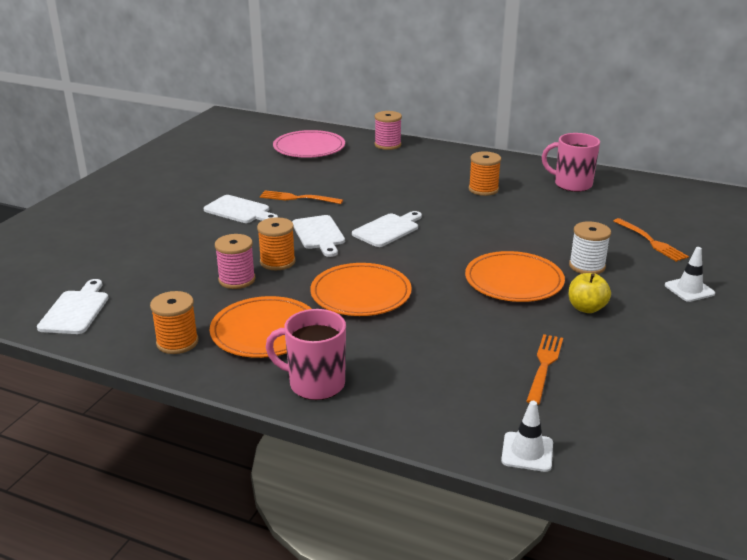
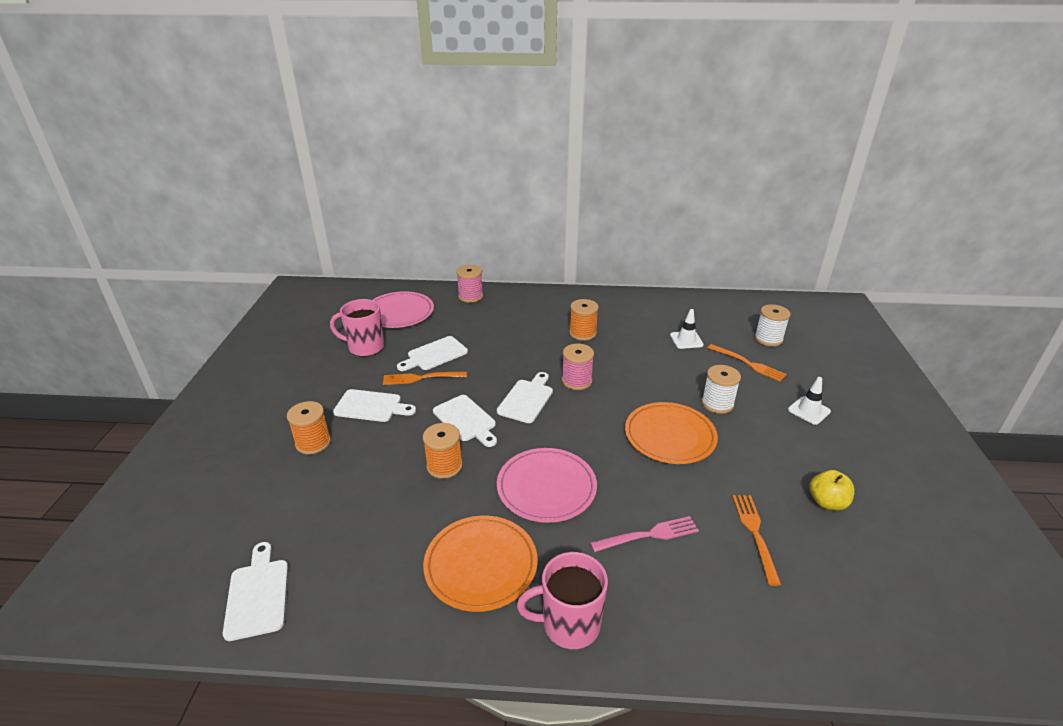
camera: 20 degrees left, 5 degrees up
(177, 342) = (397, 609): orange spool -> orange spool (313, 443)
(237, 280) = (416, 501): pink spool -> pink spool (576, 381)
(322, 183) = (435, 355): none -> white cutting board
(361, 294) = (546, 487): orange plate -> pink plate
(434, 344) = (648, 535): none -> pink fork
(527, 452) = (806, 650): white traffic cone -> white traffic cone (686, 340)
(571, 184) = (650, 313): pink mug -> pink mug (365, 347)
(586, 308) = (746, 453): yellow apple -> yellow apple (827, 502)
(693, 225) = (768, 339): none -> white spool

